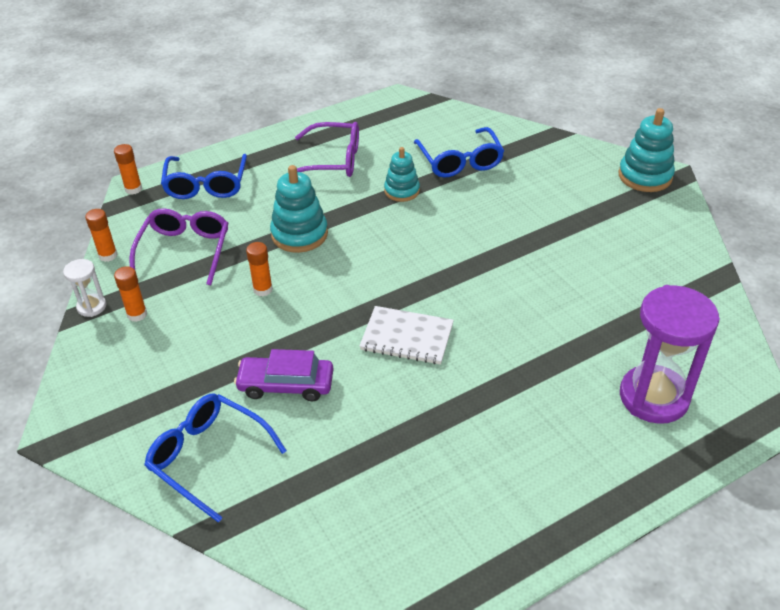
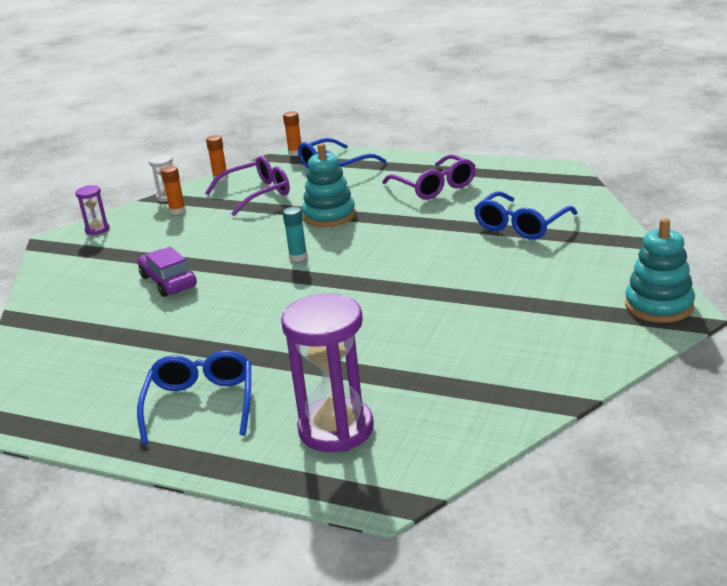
camera: 55 degrees right, 15 degrees down
(86, 387) = (97, 229): none -> purple hourglass
(208, 457) = (76, 289): blue glasses -> blue glasses (201, 404)
(263, 289) = (253, 232): orange glue stick -> none
(352, 287) = (298, 257): none -> turquoise glue stick
(402, 191) = (441, 223): turquoise stacking toy -> none
(407, 337) = (270, 298): white notebook -> none

